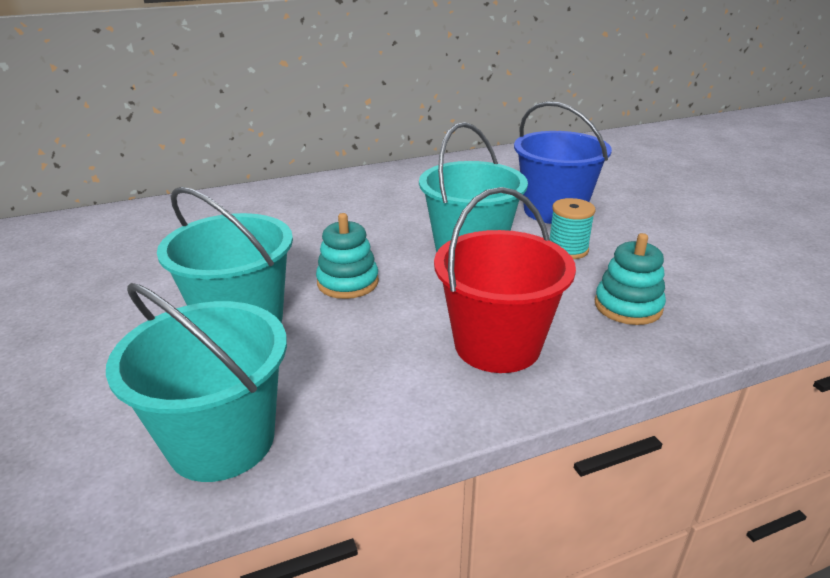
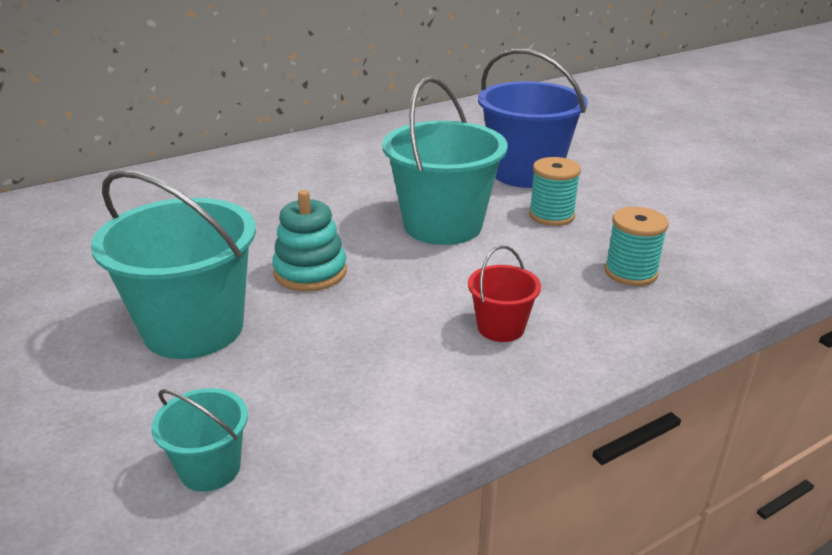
camera: 10 degrees left, 0 degrees up
(222, 440) = (210, 468): turquoise bucket -> turquoise bucket, size x0.48
(497, 345) = (500, 327): red bucket -> red bucket, size x0.48
(628, 306) = (630, 272): turquoise stacking toy -> turquoise spool

